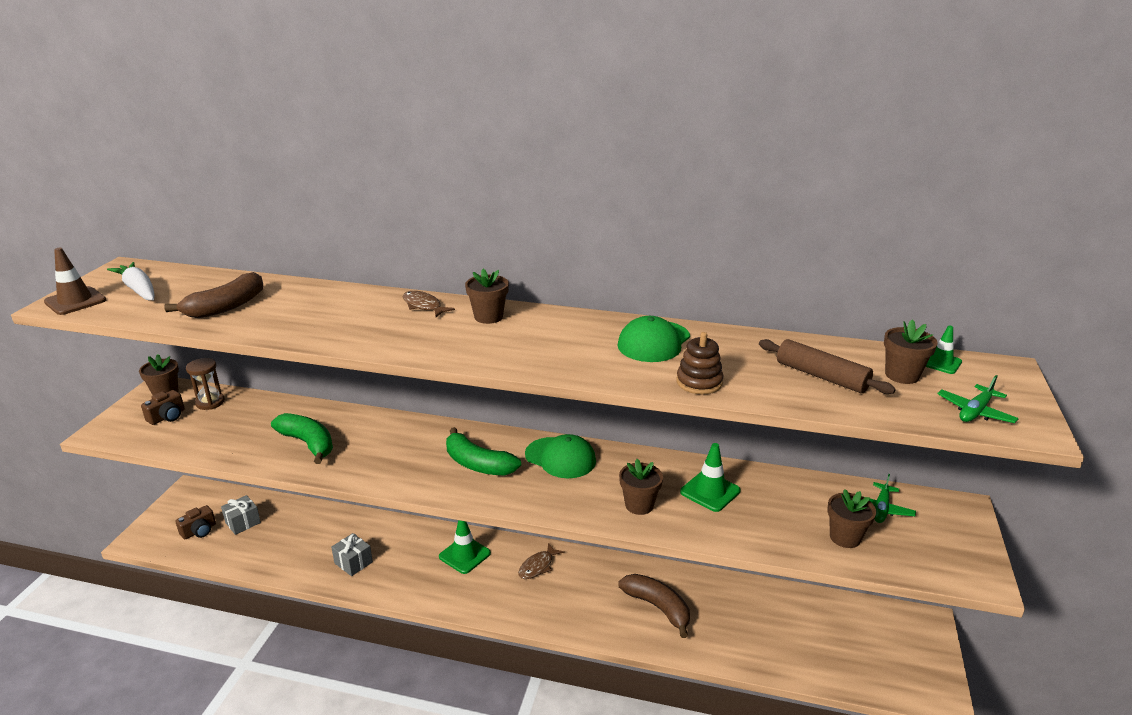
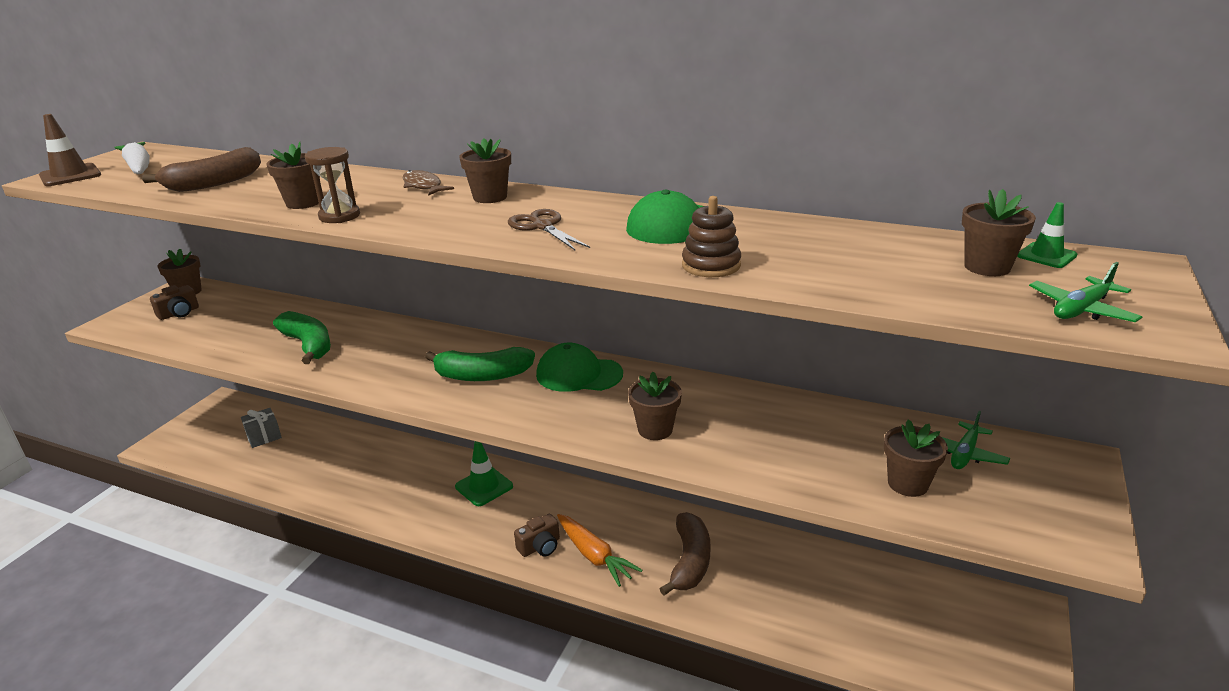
camera: 10 degrees right, 0 degrees up
(199, 531) = (218, 441): brown camera -> brown camera (540, 546)
(210, 402) = (227, 302): brown hourglass -> brown hourglass (339, 216)
(324, 328) = (303, 203): none -> brown flower pot
(353, 562) = (363, 485): grey gift -> none
(478, 464) = (482, 375): green banana -> green banana turned 45 degrees counterclockwise
(538, 566) = (562, 505): brown fish -> none
(548, 347) = (542, 226): none -> brown scissors
(560, 458) = (579, 374): green cap -> green cap turned 150 degrees clockwise
(577, 609) = (594, 556): none -> orange carrot
(658, 607) = (690, 561): brown banana -> brown banana turned 45 degrees clockwise
(710, 491) = (747, 420): green traffic cone -> none
(821, 376) = (875, 265): brown rolling pin -> none

